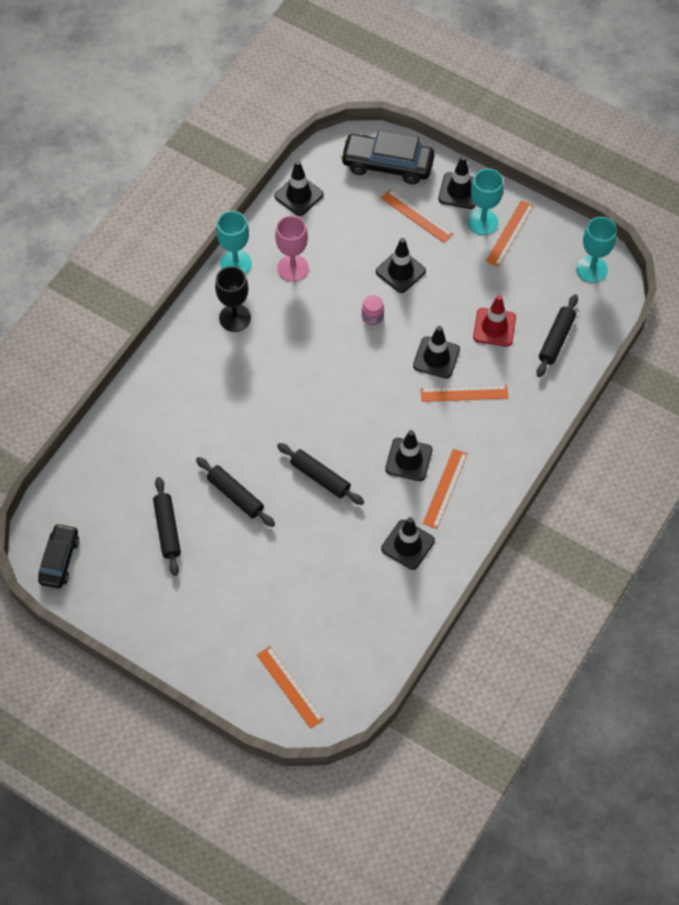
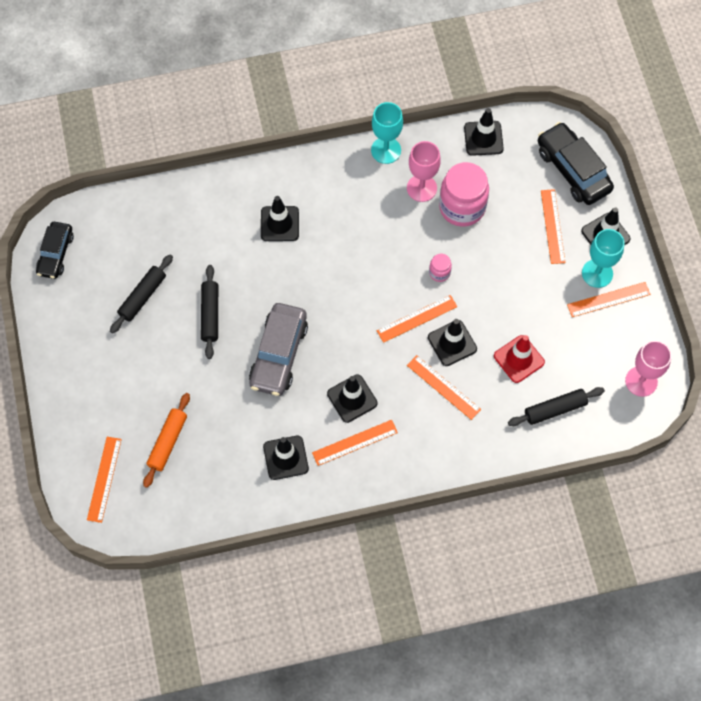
camera: 45 degrees right, 5 degrees up
(59, 560) = (56, 254): black car -> black car turned 135 degrees clockwise
(235, 318) = (343, 189): black goblet -> none
(308, 615) = (168, 442): none -> orange rolling pin
(320, 477) = (278, 354): black rolling pin -> grey car
(337, 257) = (462, 207): none -> pink jar
(392, 362) = (417, 318): none -> orange ruler
(400, 271) = (496, 257): black traffic cone -> black traffic cone (279, 224)
(591, 269) = (641, 381): turquoise goblet -> pink goblet

